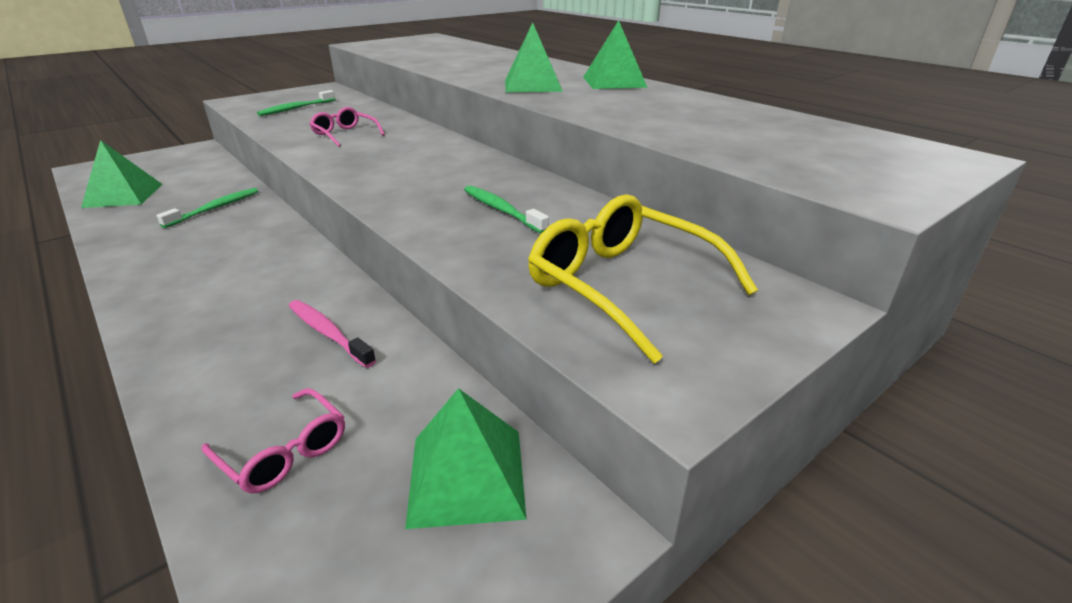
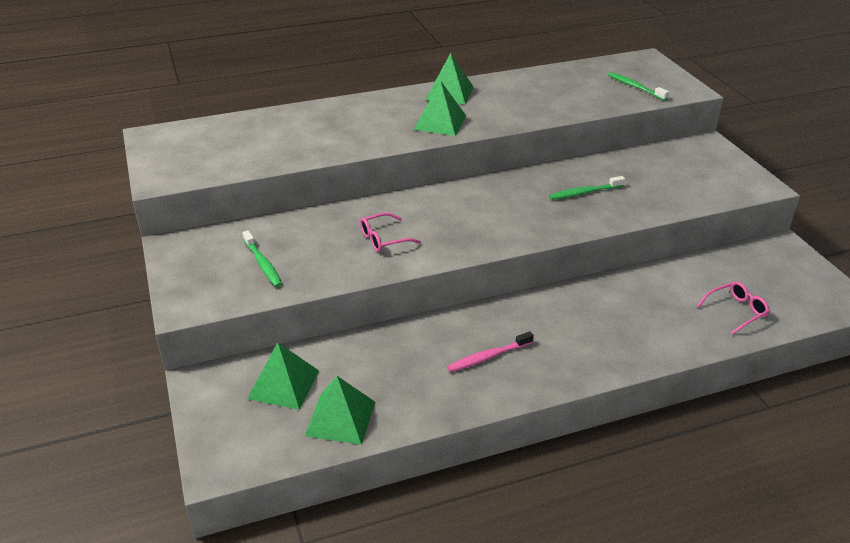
camera: 70 degrees left, 5 degrees up
(215, 208) = (413, 352): green toothbrush -> green toothbrush (635, 87)
(328, 333) = (639, 295): pink toothbrush -> pink toothbrush (488, 357)
(466, 476) = (755, 264): green pyramid -> green pyramid (283, 384)
(623, 285) = (684, 177): yellow glasses -> none

